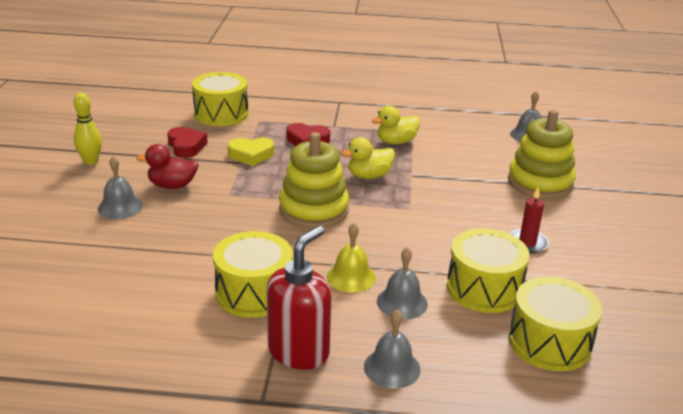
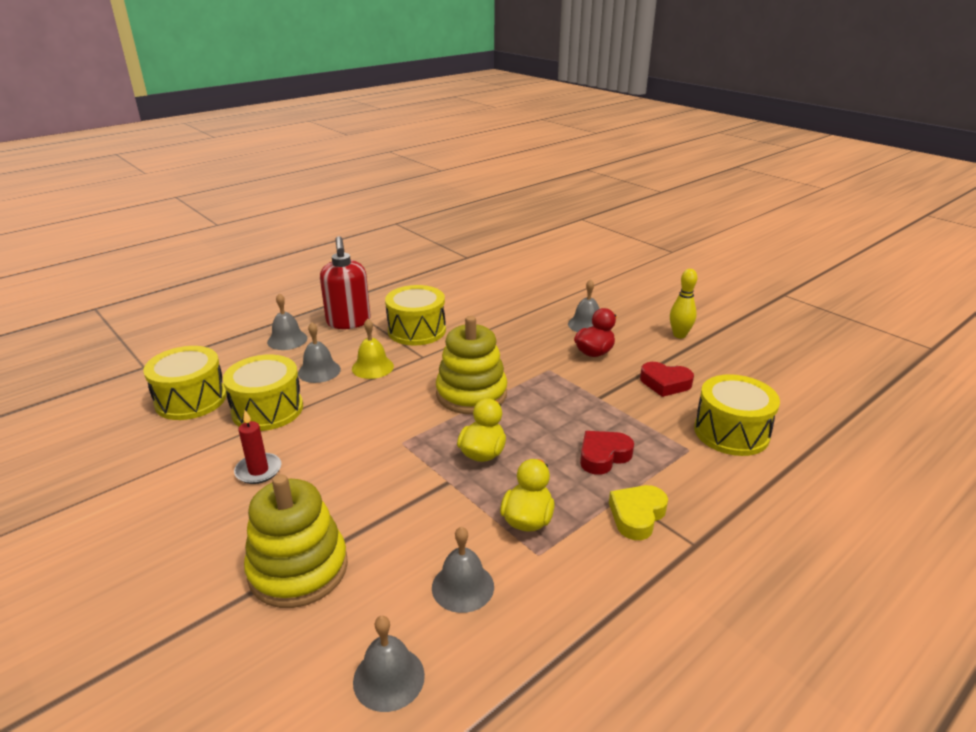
camera: 135 degrees right, 0 degrees up
(251, 155) = (608, 408): yellow heart -> yellow heart (637, 515)
(463, 140) = (463, 586): none -> grey bell

